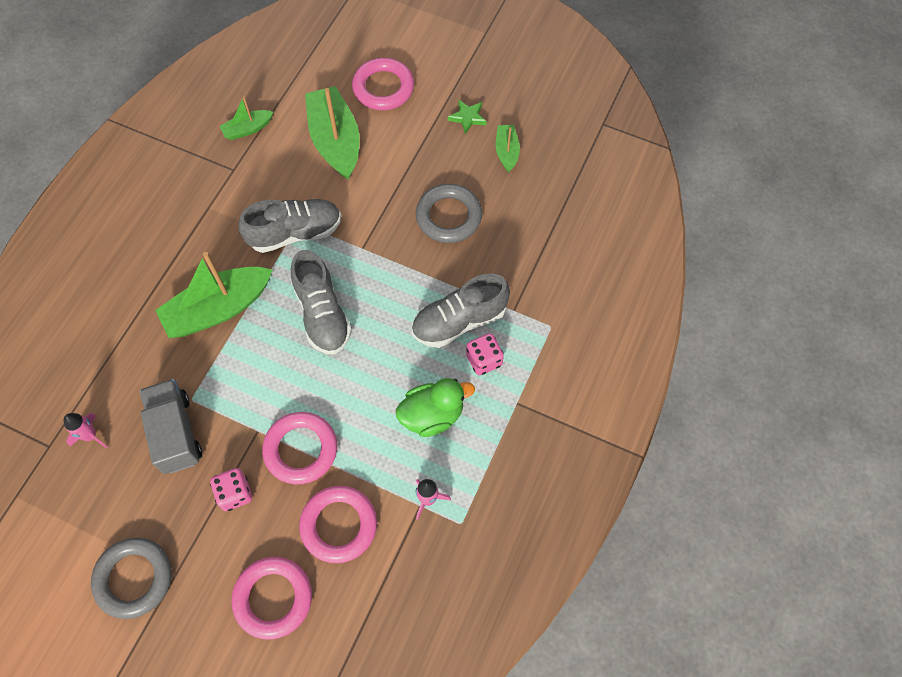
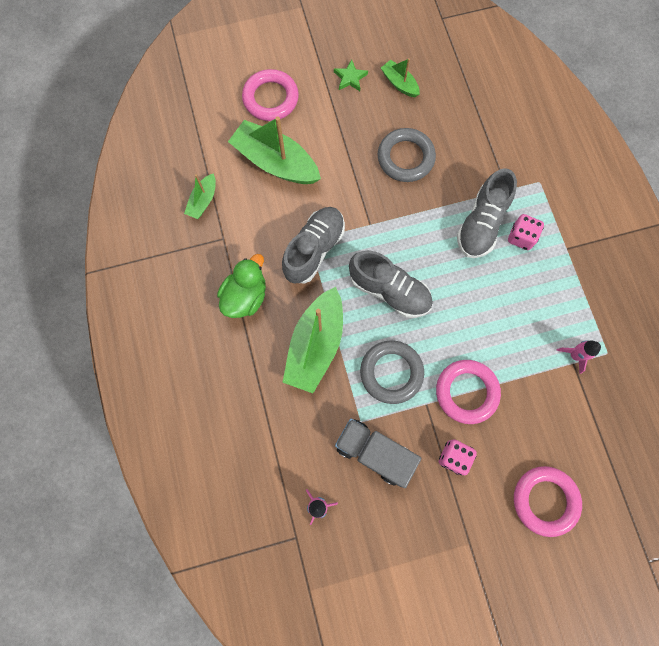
camera: 40 degrees left, 10 degrees up
(134, 578) = (446, 569): grey ring -> grey ring (391, 372)
(339, 525) = (538, 419): pink ring -> none
(432, 415) = (525, 299): green duck -> green duck (245, 296)

